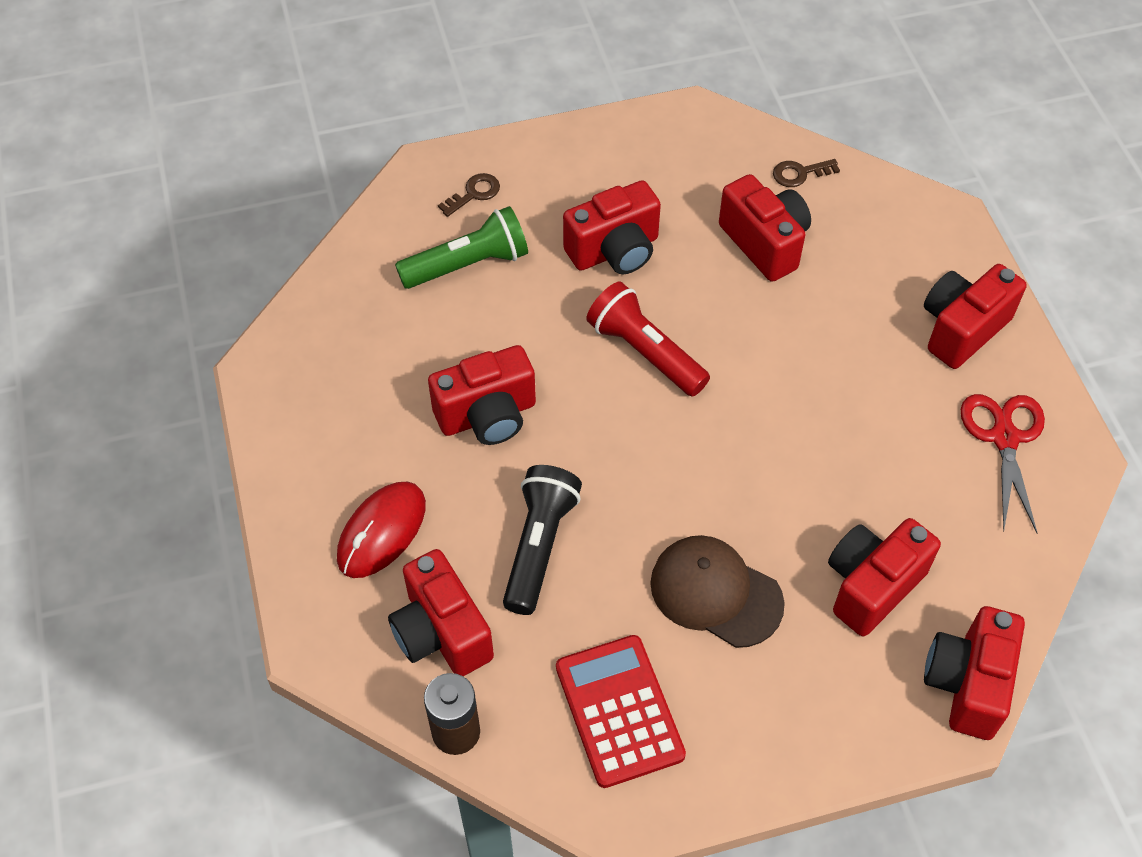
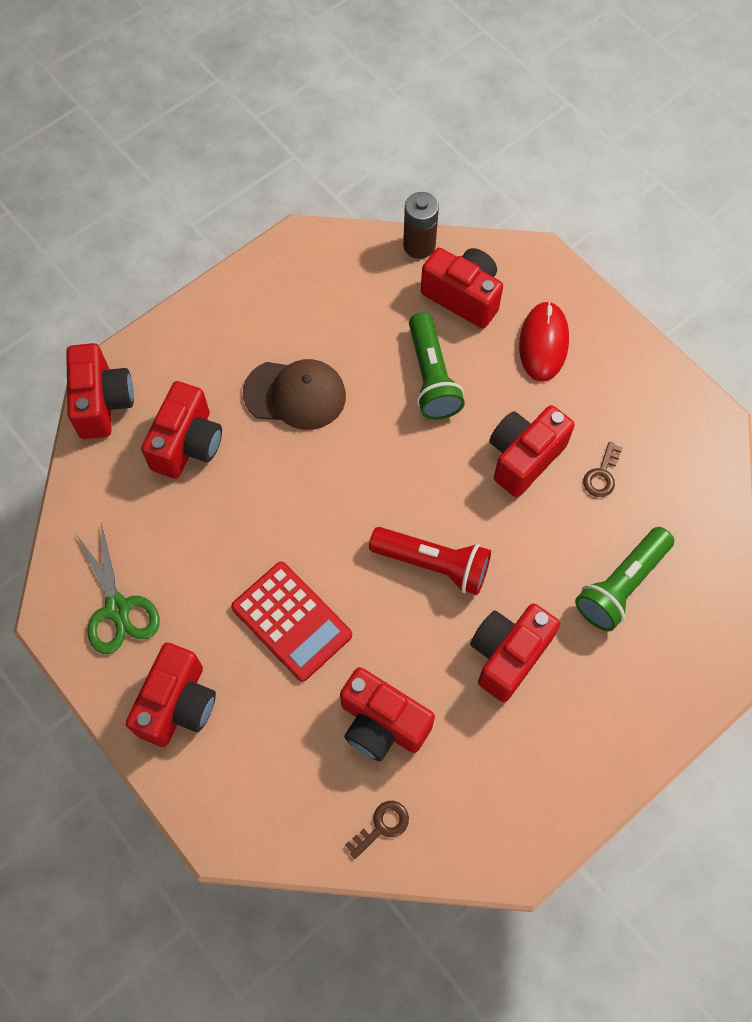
camera: 155 degrees right, 10 degrees up
(474, 193) = (663, 662): brown key -> brown key (602, 475)
(539, 546) = (432, 377): black flashlight -> green flashlight
(619, 711) = (325, 296): red calculator -> red calculator (292, 621)
(1004, 438) = (117, 608): red scissors -> green scissors

